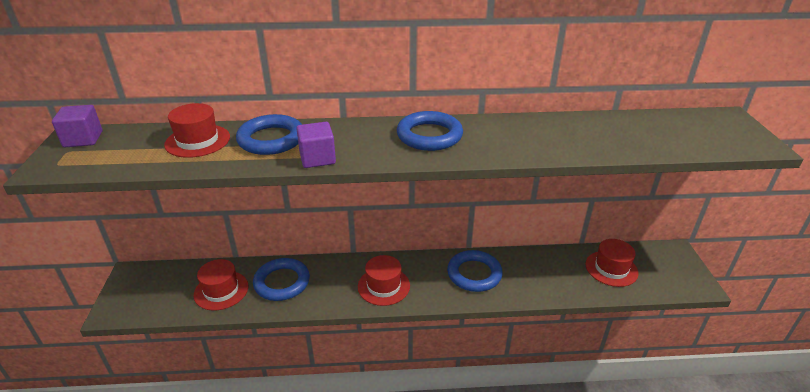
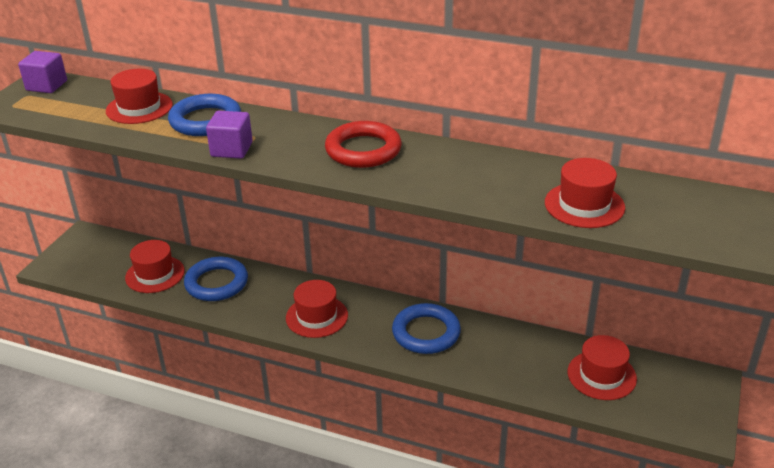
camera: 25 degrees right, 0 degrees up
(429, 136) = (363, 150): blue ring -> red ring
(628, 141) = (584, 205): none -> red hat

